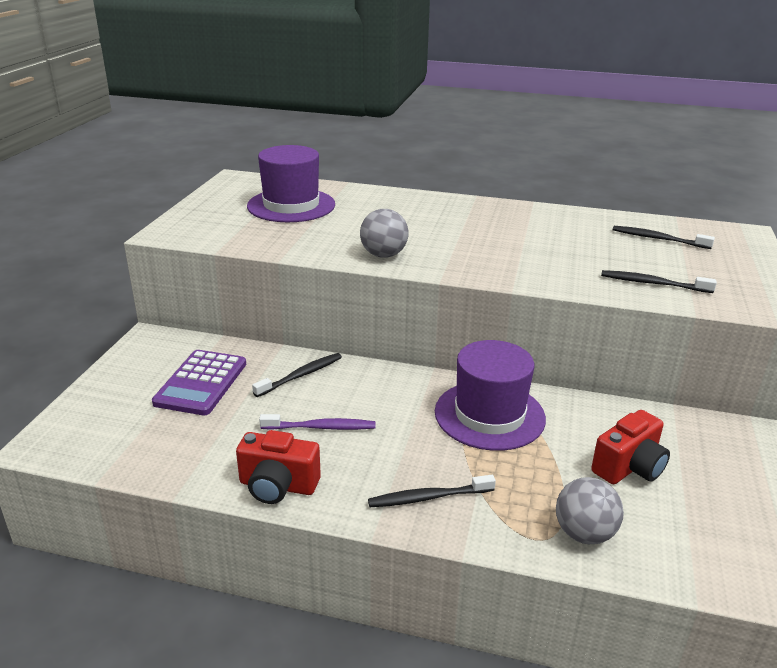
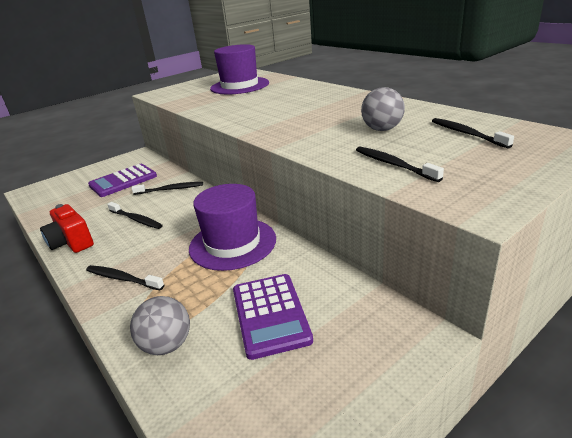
camera: 40 degrees right, 0 degrees up
(321, 427) = (136, 219): purple toothbrush -> black toothbrush
(383, 255) = (235, 117): grey ball -> grey ball (382, 129)
(629, 467) = (270, 315): red camera -> purple calculator

